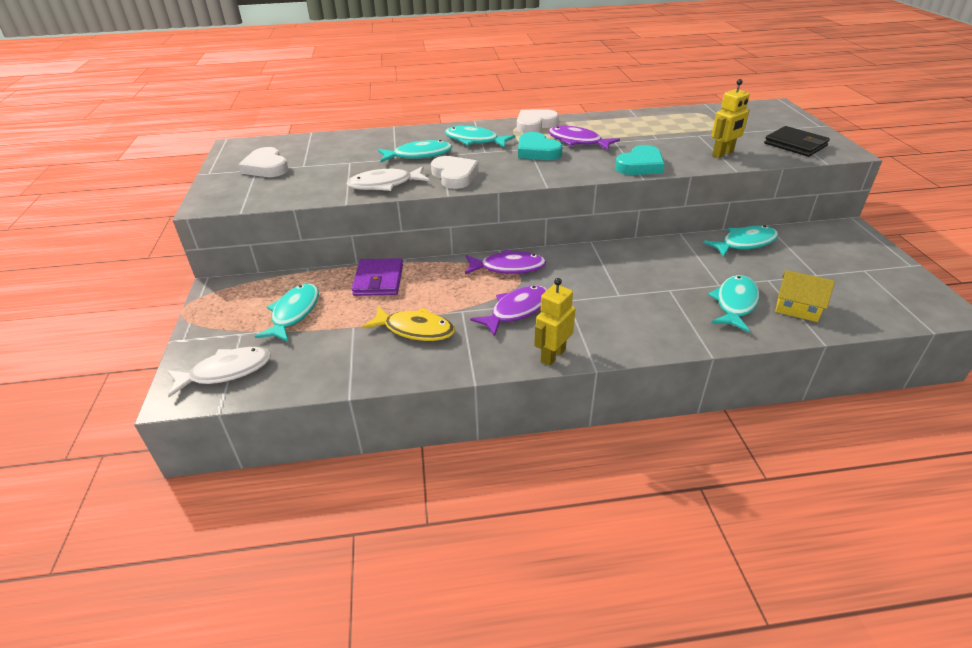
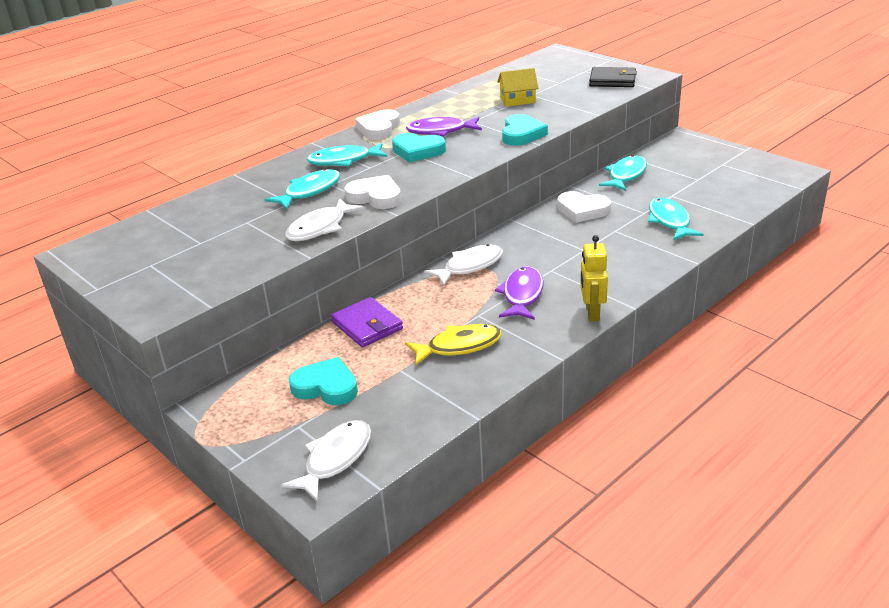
camera: 35 degrees left, 5 degrees down
(266, 167) = (159, 259): white heart -> white heart (582, 210)
(294, 313) = (326, 387): turquoise fish -> turquoise heart
(508, 267) = (470, 266): purple fish -> white fish
(723, 154) = (571, 104): yellow robot -> none
(797, 308) = (711, 207): yellow house -> yellow house (517, 100)

